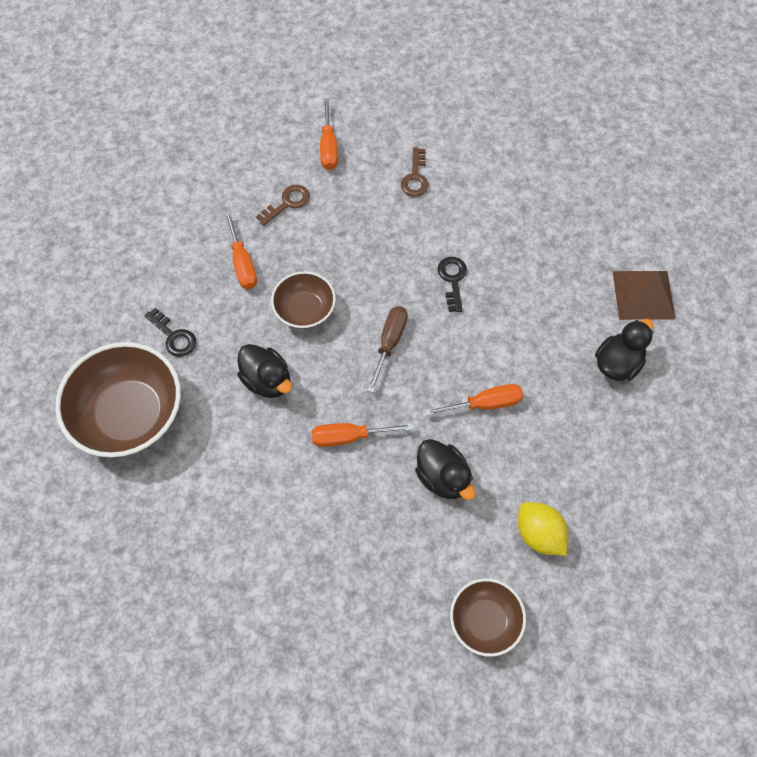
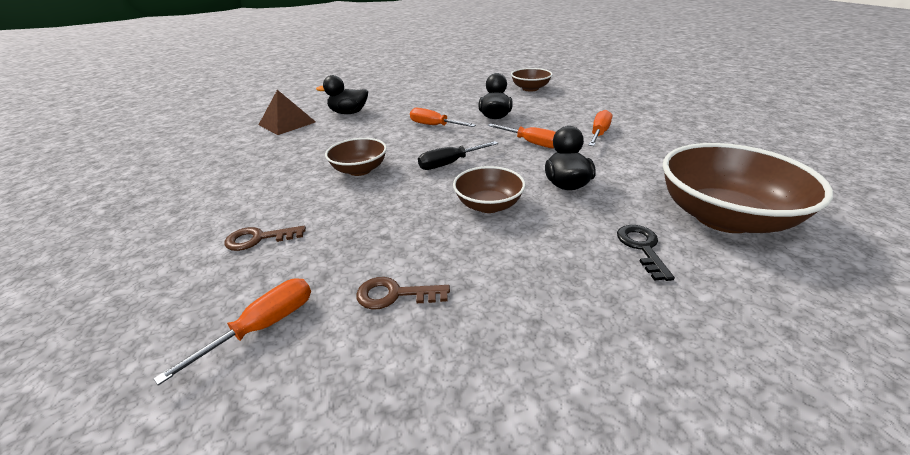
camera: 135 degrees left, 30 degrees down
(242, 263) = (510, 268): orange screwdriver -> orange screwdriver (599, 134)
(389, 343) = (450, 163): brown screwdriver -> black screwdriver
(415, 177) = (259, 239): brown key -> brown key turned 150 degrees counterclockwise
(452, 280) = (360, 170): black key -> brown bowl
(538, 534) = (474, 94): yellow lemon -> none

